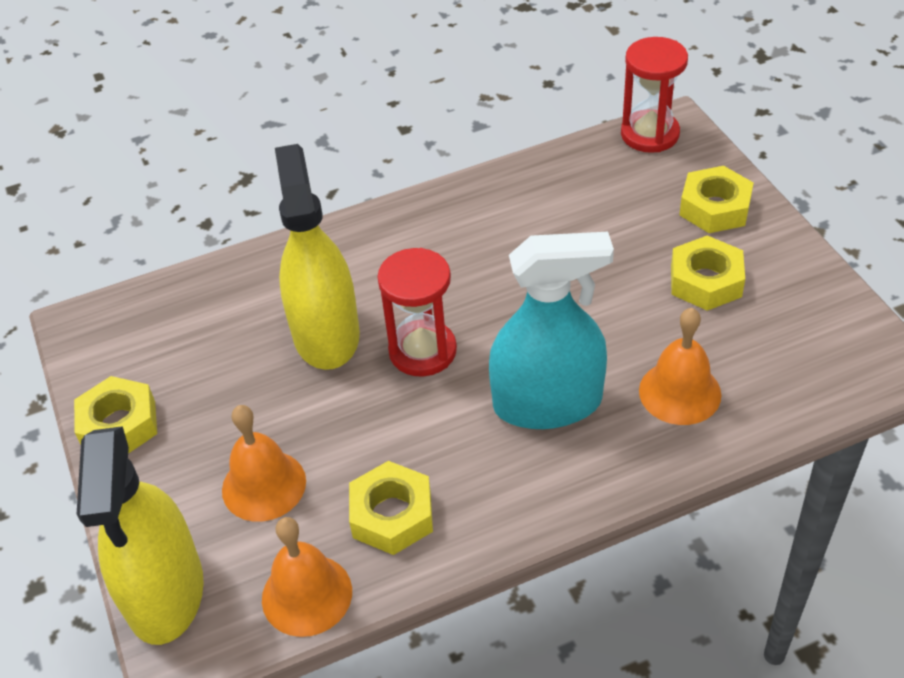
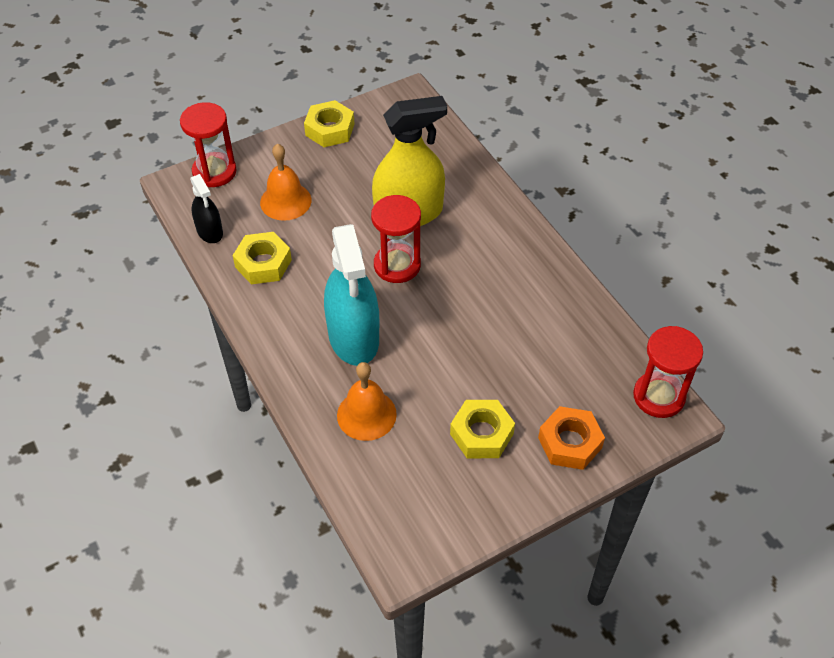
camera: 80 degrees right, 5 degrees up
(165, 592) = (214, 172): yellow spray bottle -> red hourglass
(307, 595) = (209, 231): orange bell -> black spray bottle
(714, 208) = (570, 443): yellow nut -> orange nut

